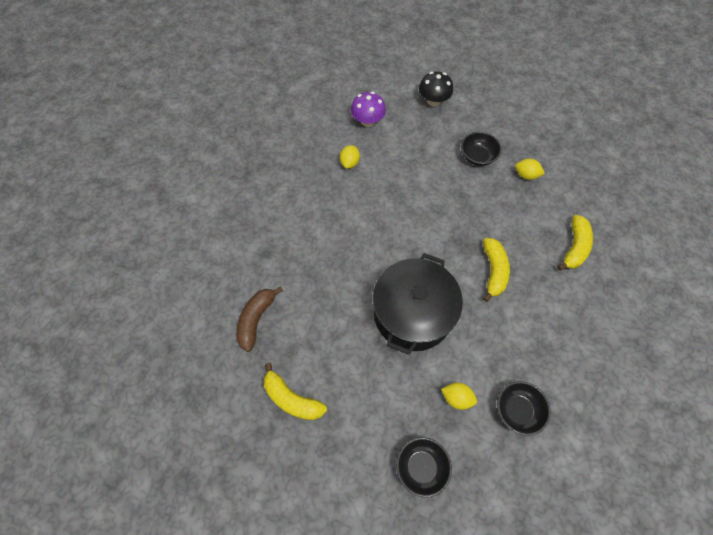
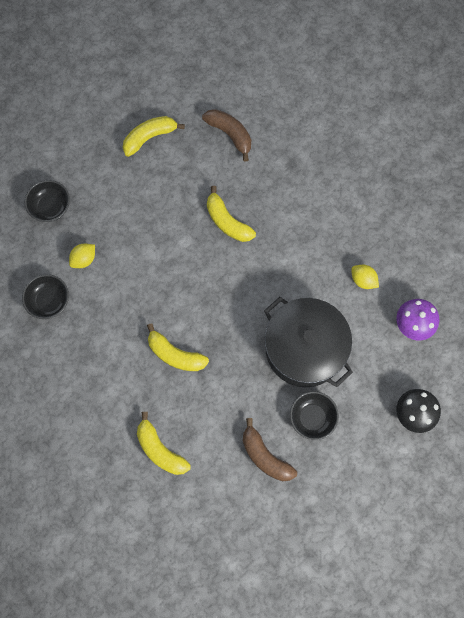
camera: 115 degrees right, 10 degrees up
(349, 282) = (227, 221): none -> yellow banana
(412, 313) = (171, 261): black pot -> black pot (304, 349)
(526, 175) = (265, 456): yellow lemon -> brown banana

